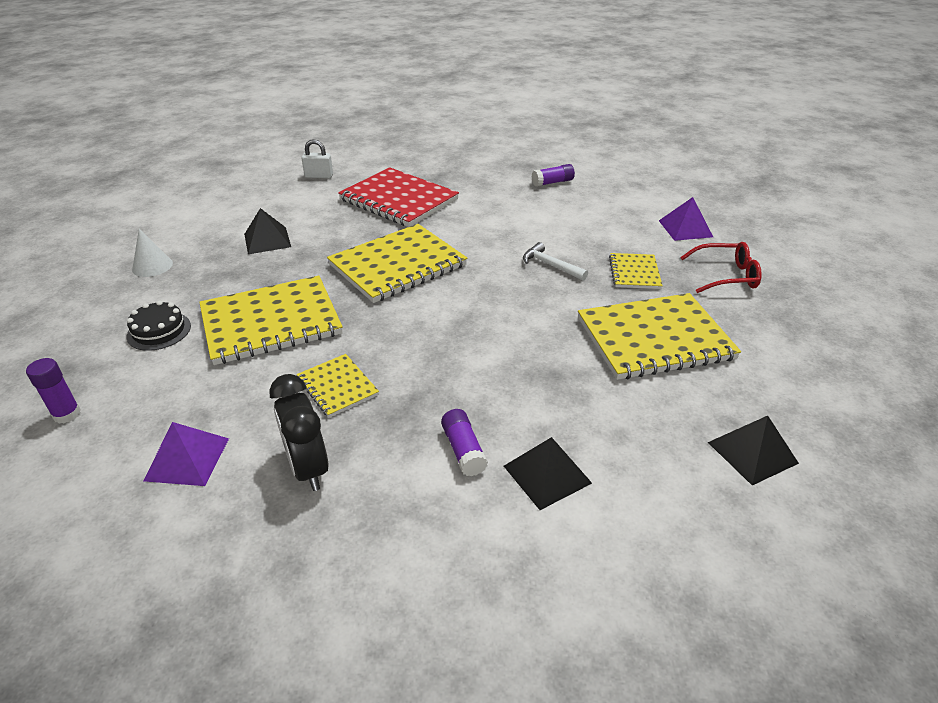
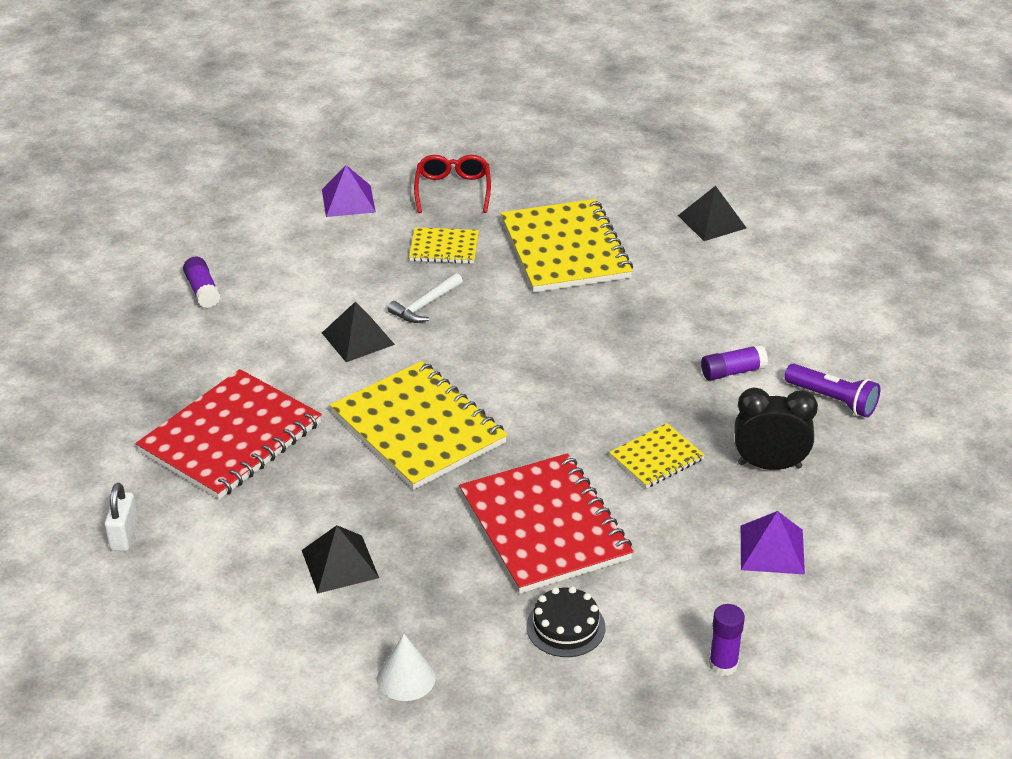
camera: 90 degrees left, 0 degrees up
(271, 322) = (544, 526): yellow notebook -> red notebook
(308, 468) = (769, 465): black clock -> black clock turned 150 degrees counterclockwise
(409, 538) = (832, 400): none -> purple flashlight
(547, 474) = (753, 326): black pyramid -> black pyramid (358, 338)

